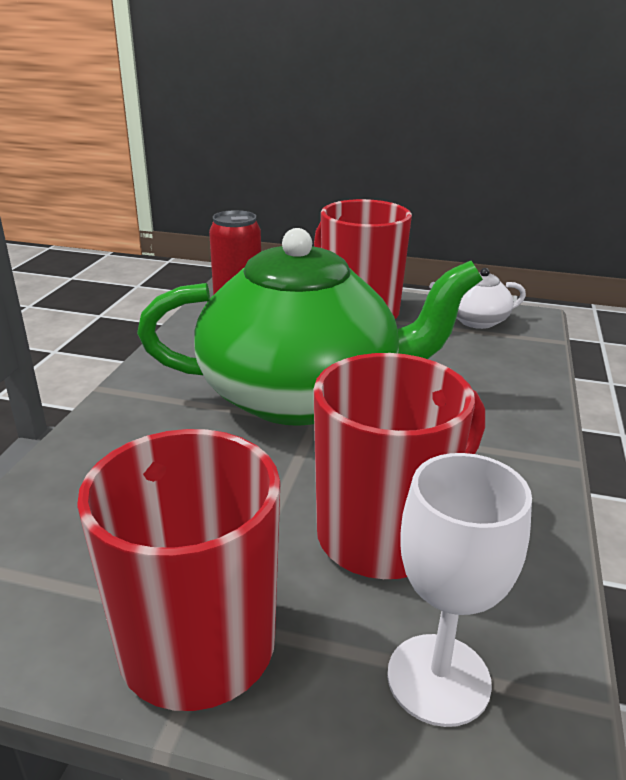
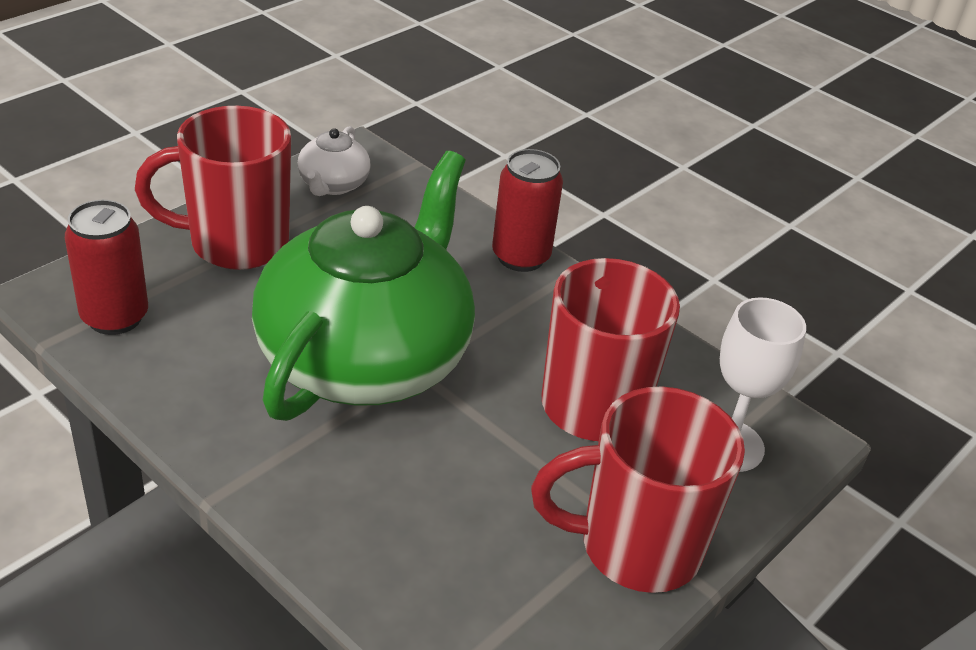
camera: 65 degrees left, 10 degrees up
(531, 424) = (520, 257): none -> red can

